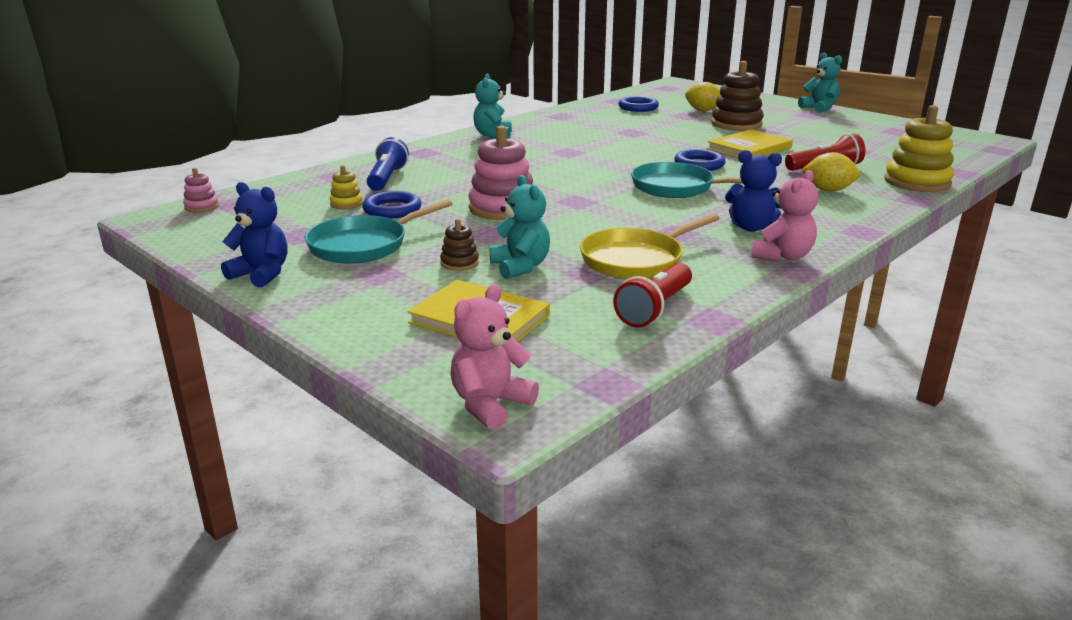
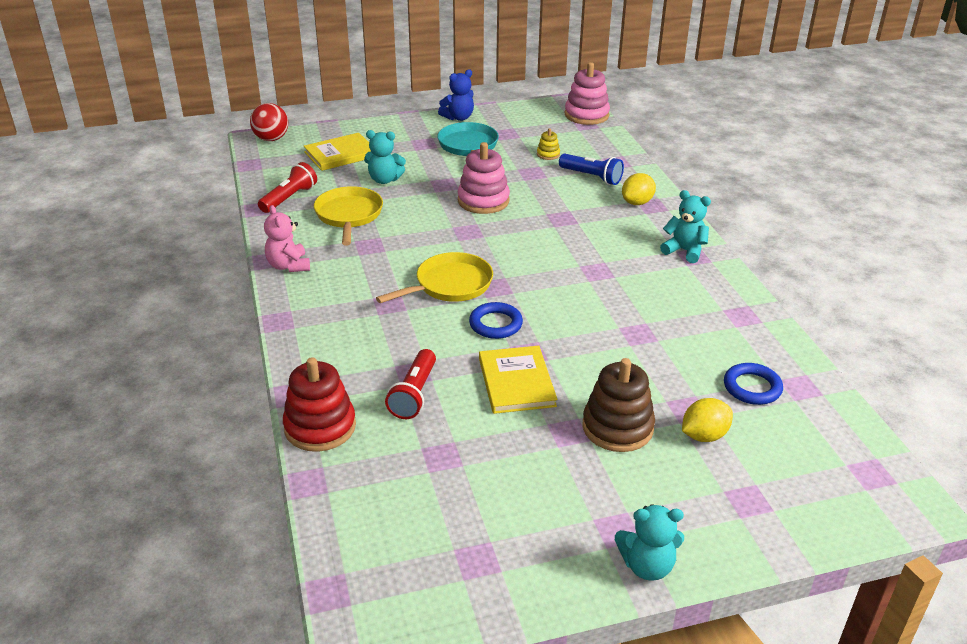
camera: 120 degrees right, 10 degrees up
(201, 207) = (586, 115): pink stacking toy -> pink stacking toy, size x2.06
(392, 209) = (521, 166): blue ring -> none
(459, 263) = (411, 165): brown stacking toy -> none
(490, 404) = (271, 139): pink teddy bear -> red ball
(655, 309) = (289, 198): red flashlight -> red flashlight turned 60 degrees clockwise
(678, 188) = (449, 285): turquoise pan -> yellow pan
(751, 227) = (341, 278): blue teddy bear -> none
(828, 190) = (362, 358): yellow lemon -> yellow lemon (637, 202)
(917, 182) = (320, 427): yellow stacking toy -> red stacking toy

